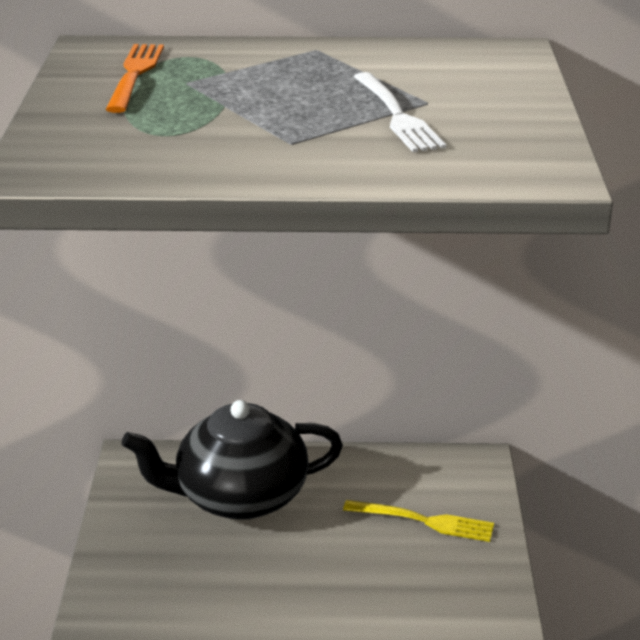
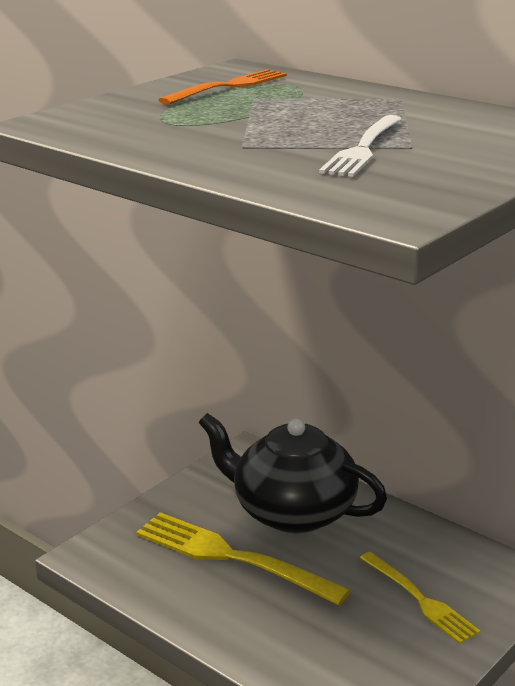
camera: 40 degrees right, 5 degrees down
(234, 565) = (232, 557): none -> yellow fork

